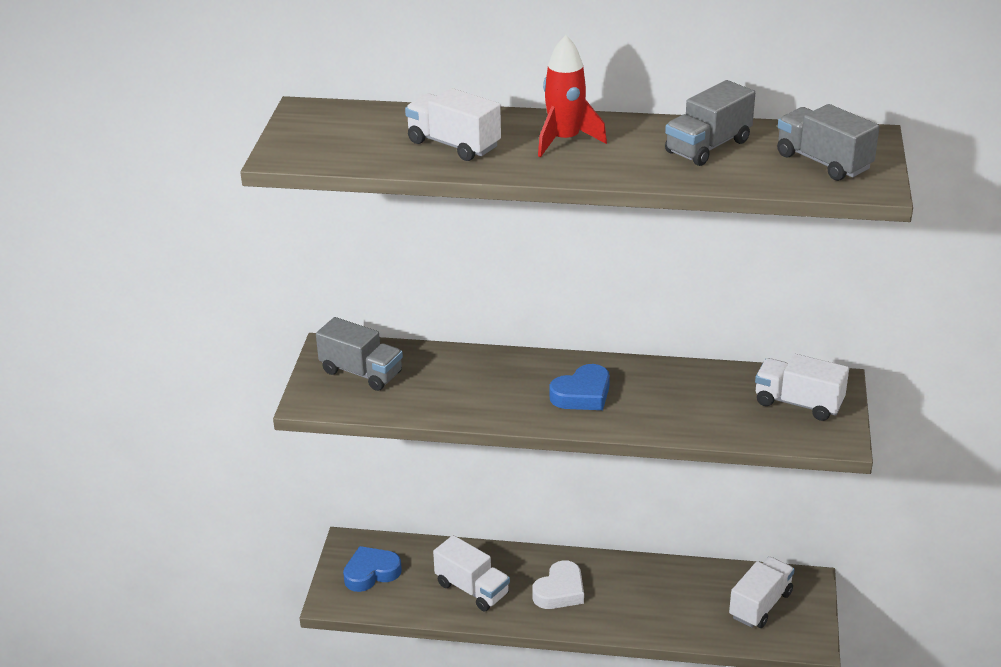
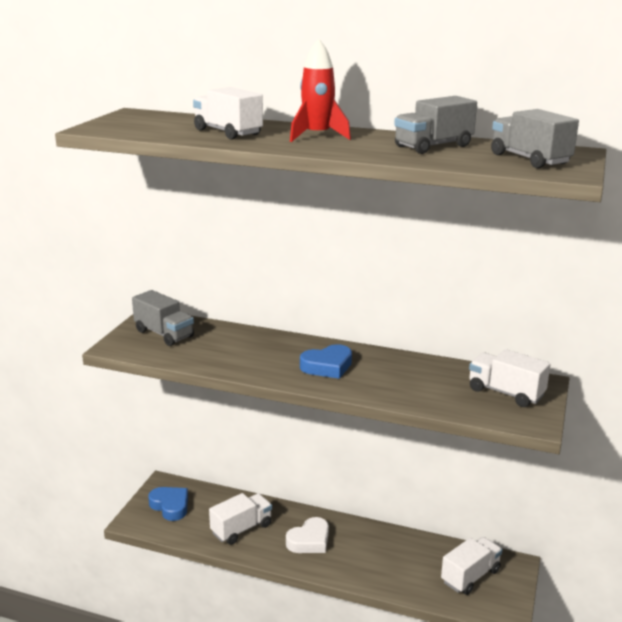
camera: 10 degrees right, 10 degrees down
(371, 573) = (170, 506): blue heart -> blue heart turned 60 degrees clockwise
(472, 589) = (241, 529): white truck -> white truck turned 90 degrees counterclockwise

